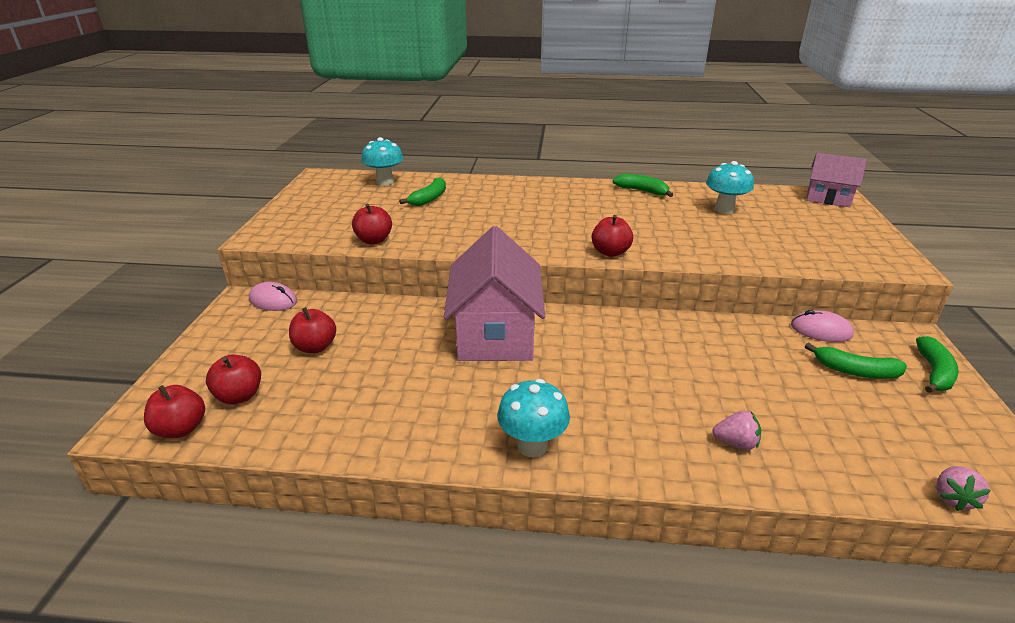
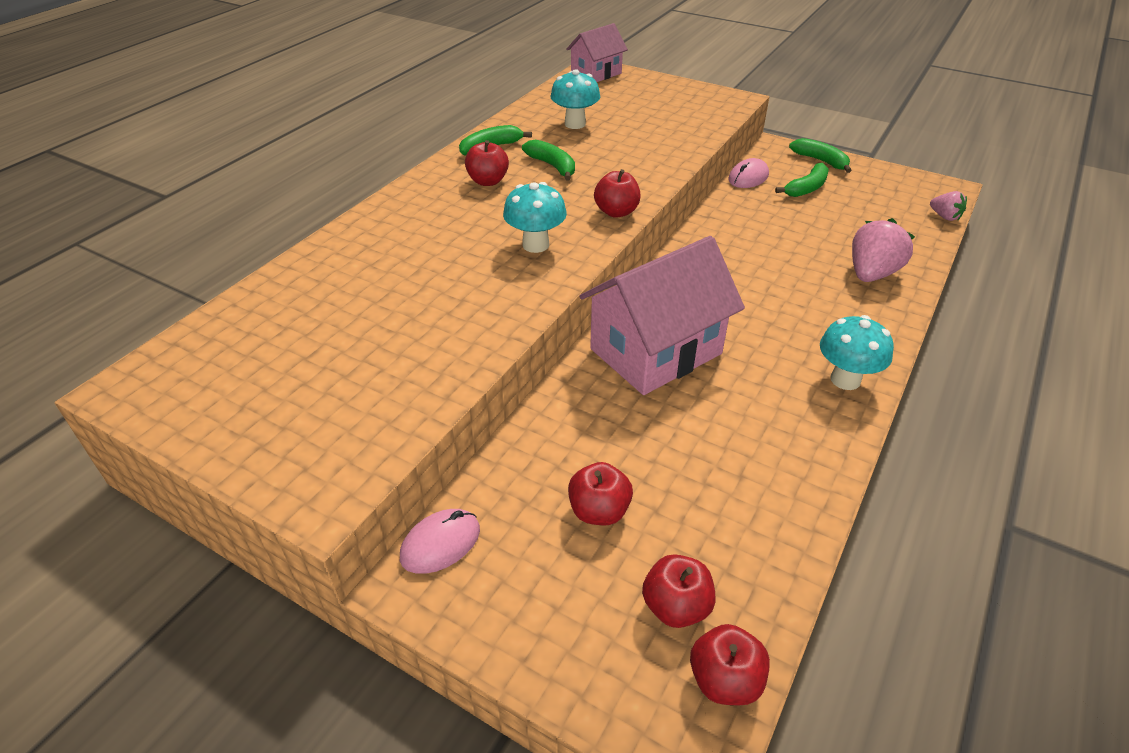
camera: 65 degrees left, 10 degrees up
(374, 240) = (447, 372): red apple -> red apple (488, 181)
(385, 182) = (243, 322): turquoise mushroom -> turquoise mushroom (535, 245)
(429, 198) = (354, 294): green banana -> green banana (552, 166)
(495, 334) = (656, 351): pink house -> pink house turned 60 degrees counterclockwise
(735, 443) = (871, 274): pink strawberry -> pink strawberry, size x1.80

